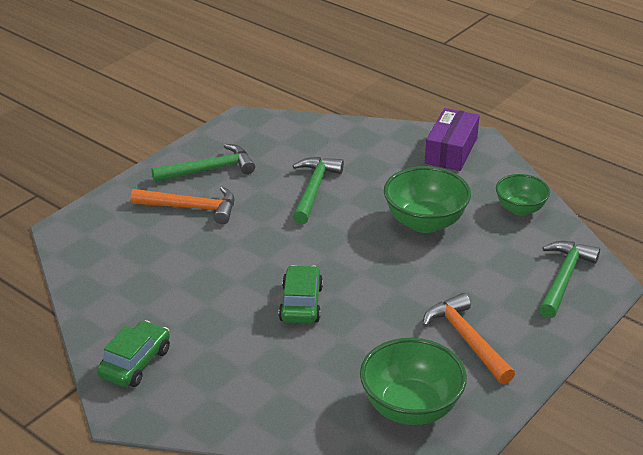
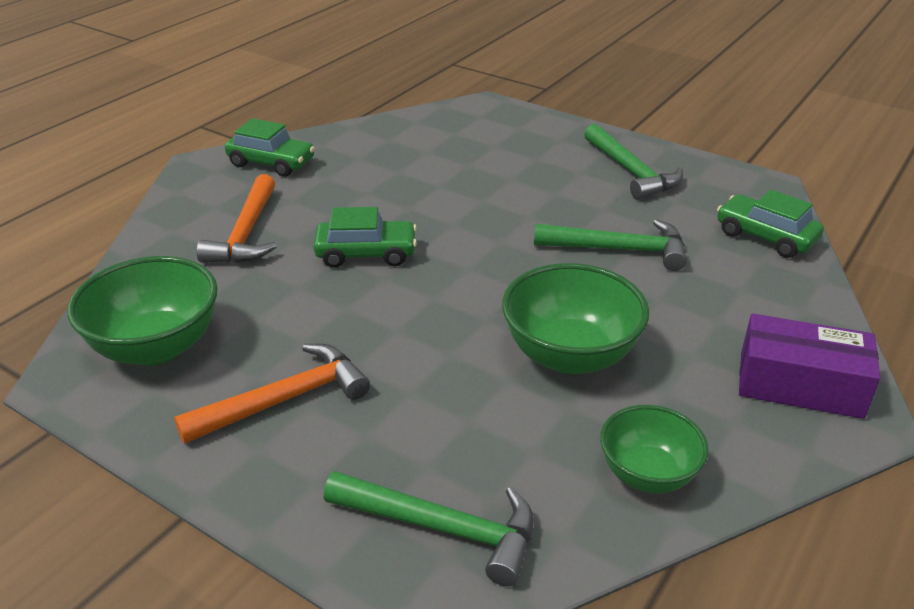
camera: 85 degrees right, 0 degrees up
(191, 208) = (545, 167): orange hammer -> orange hammer (246, 233)
(308, 132) = (765, 237): none -> green car

